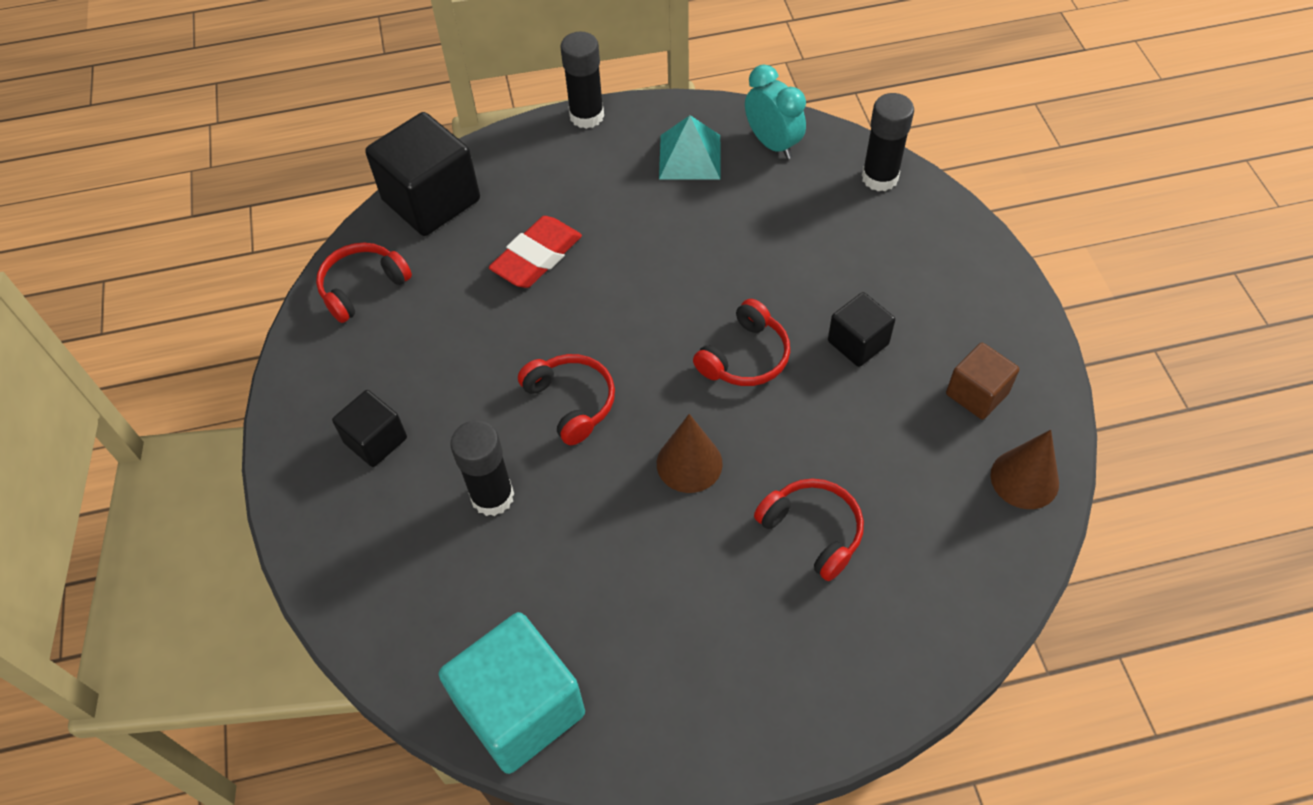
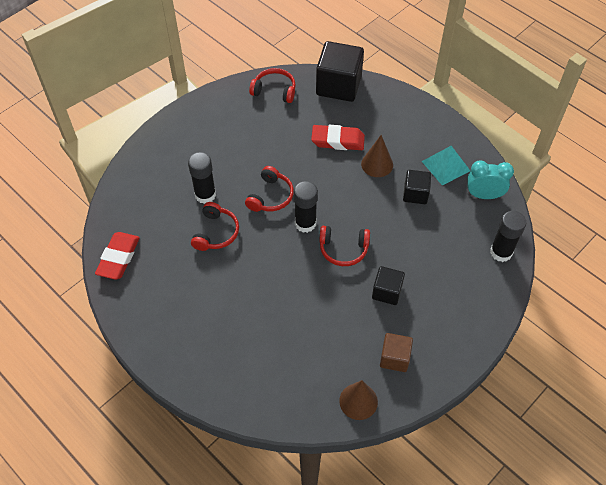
camera: 55 degrees right, 0 degrees up
(375, 440) = (204, 140): black cube -> black cube (415, 194)
(520, 708) = (118, 258): turquoise cube -> red eraser
(586, 116) = (436, 112): black glue stick -> black glue stick (305, 223)
(689, 463) = (270, 257): brown cone -> brown cone (377, 164)
(772, 144) = (483, 195): turquoise clock -> turquoise clock turned 105 degrees counterclockwise
(813, 531) = (268, 323): red headphones -> red headphones (216, 233)

